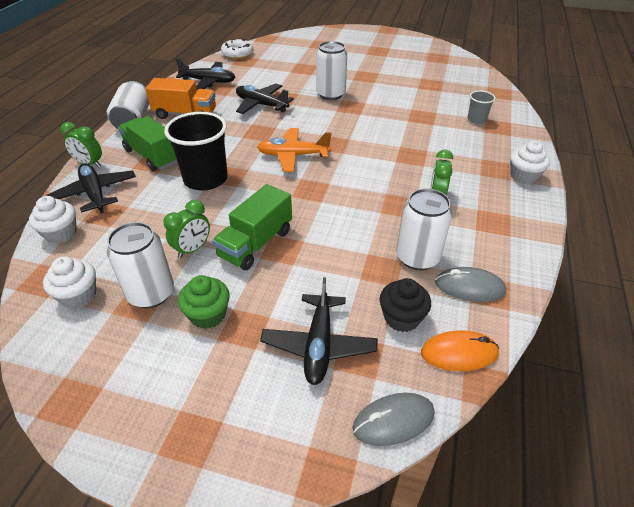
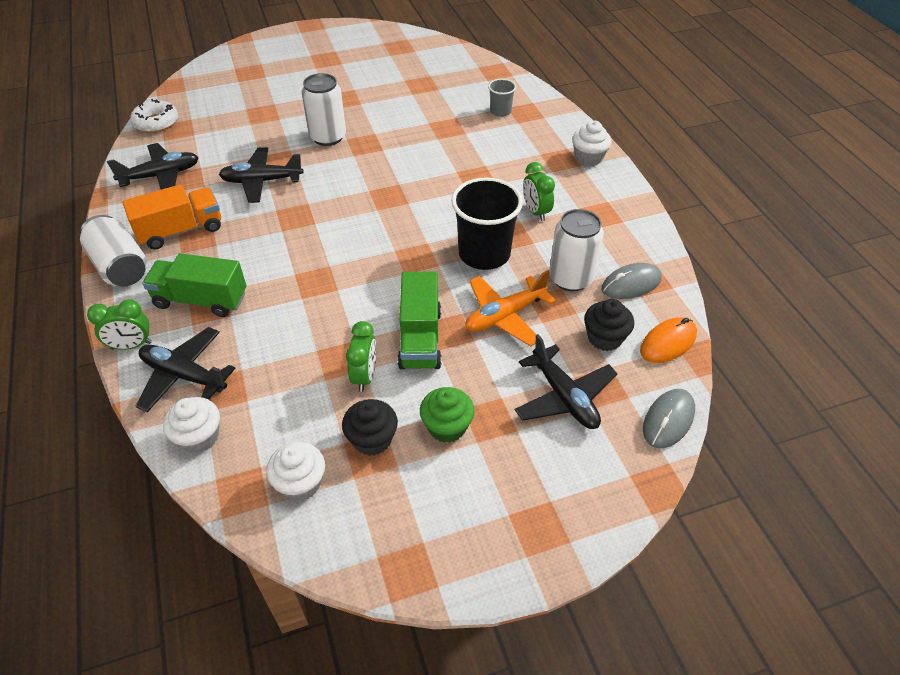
camera: 35 degrees left, 5 degrees up
(151, 293) = (372, 439): white can -> black cupcake
(205, 179) = (295, 297): black cup -> black cup (484, 254)
(293, 155) = (361, 228): orange plane -> orange plane (505, 316)

